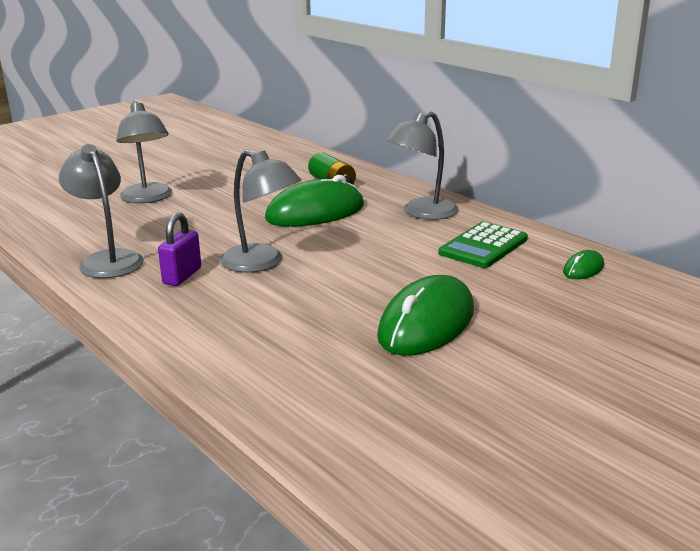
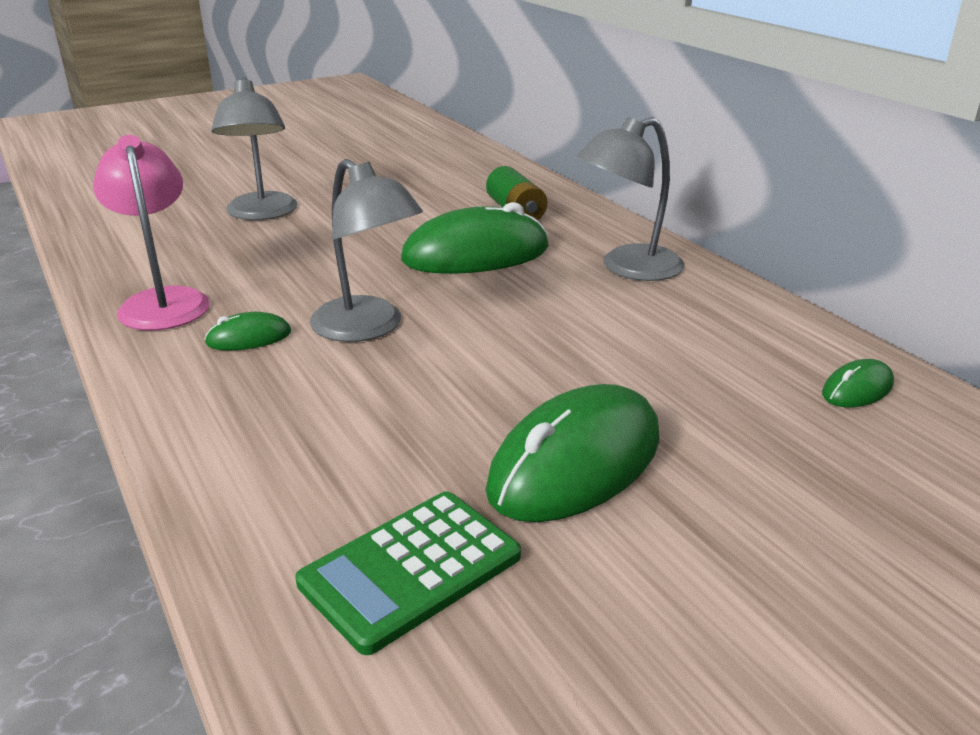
camera: 10 degrees right, 5 degrees up
(107, 260) = (163, 301): grey lamp -> pink lamp
(182, 276) = (249, 338): purple padlock -> green mouse
(483, 246) = (705, 333): green calculator -> green calculator (411, 570)

